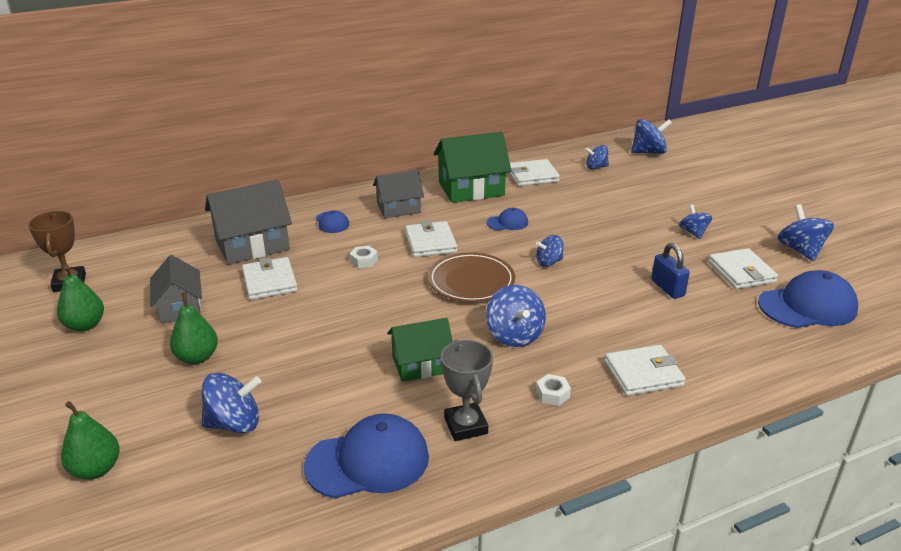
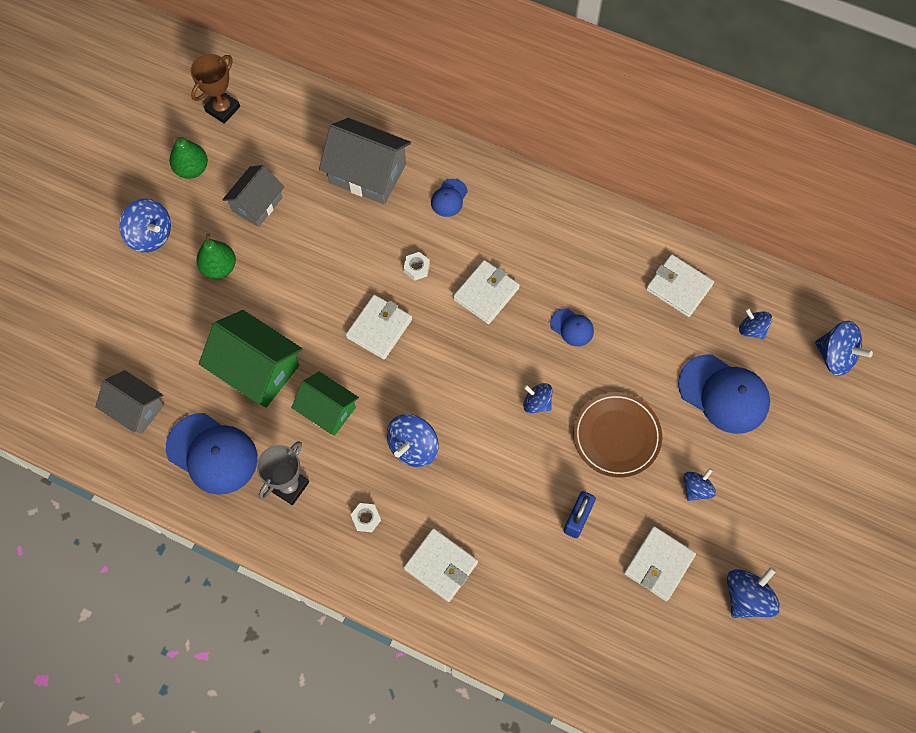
camera: 50 degrees right, 35 degrees up
(96, 469) = (91, 313): green pear -> none
(234, 423) = (182, 349): blue spinning top -> blue spinning top (150, 235)
(269, 281) = (334, 230): white wallet -> white wallet (379, 328)
(398, 208) = (516, 227): grey house -> grey house (136, 408)
(471, 189) = (604, 255): green house -> green house (256, 369)
(471, 281) = (457, 366): brown plate -> brown plate (616, 436)
(807, 306) = (647, 644): blue cap -> blue cap (724, 394)

